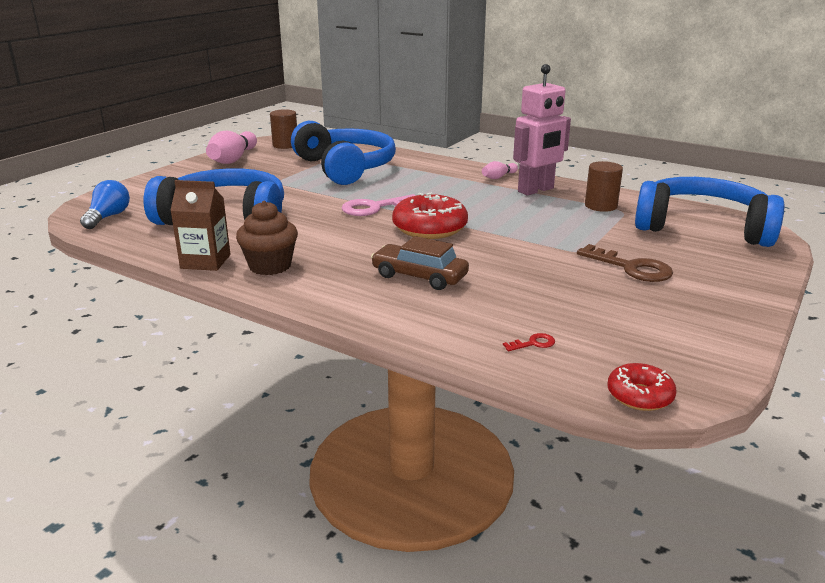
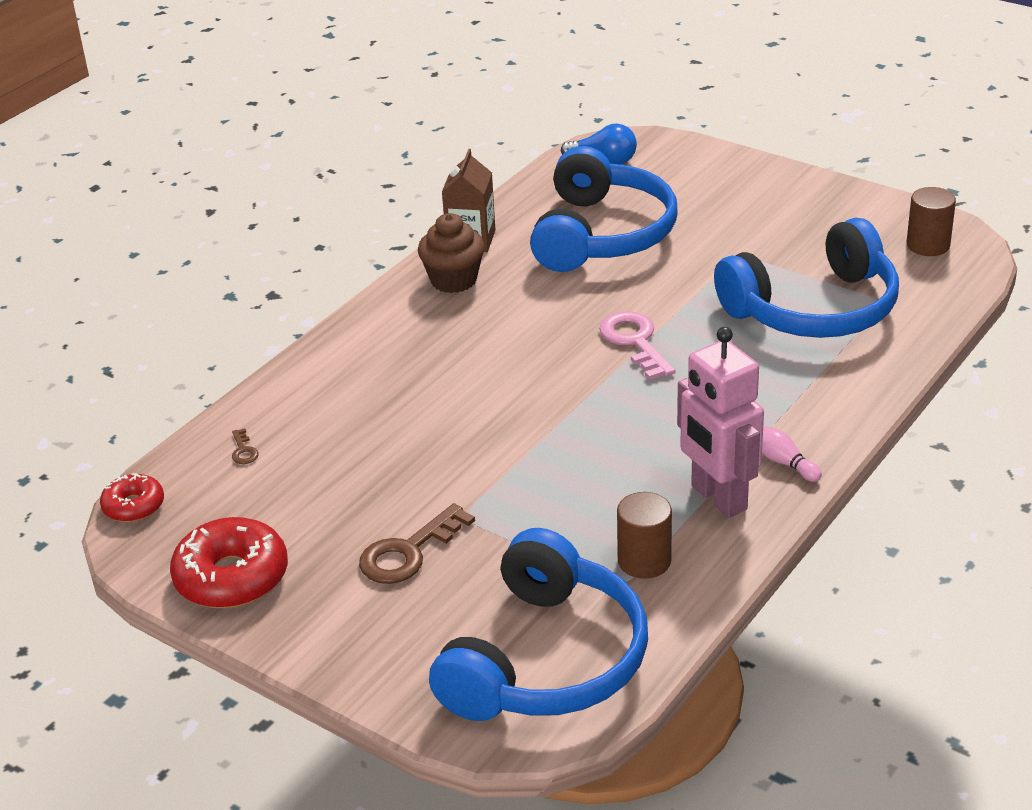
camera: 95 degrees right, 10 degrees up
(233, 159) = (841, 209): pink bowling pin -> none
(419, 276) = (411, 380): brown car -> none
(429, 228) = (557, 388): red donut -> red donut (232, 577)
(533, 343) = (243, 451): red key -> brown key

